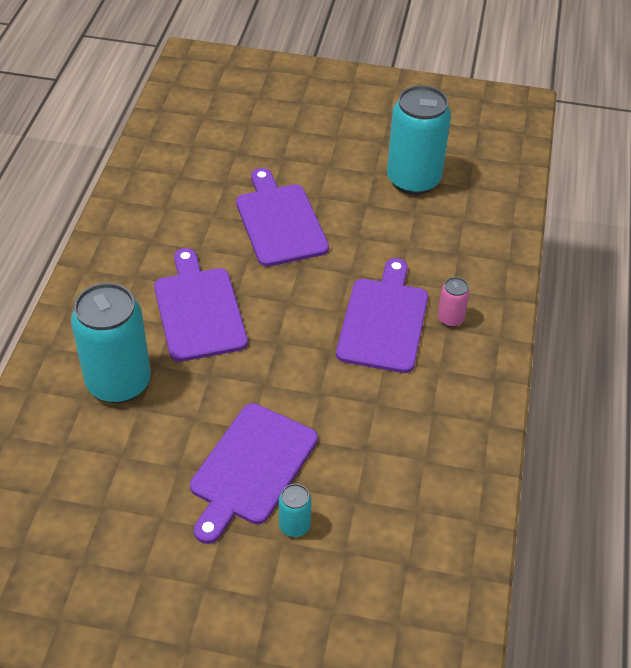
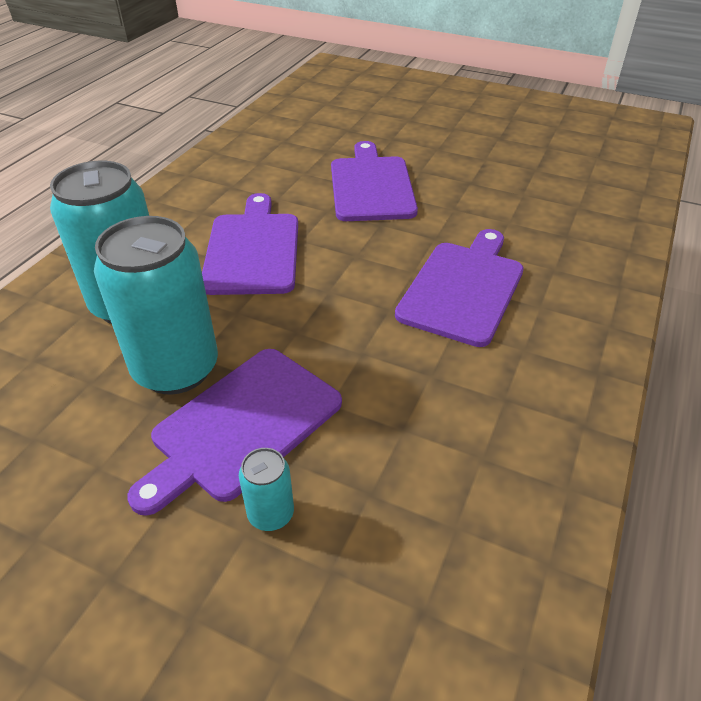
camera: 15 degrees right, 5 degrees down
(413, 180) = (526, 169): turquoise can -> turquoise can (176, 369)
(450, 319) = (547, 297): pink can -> none

